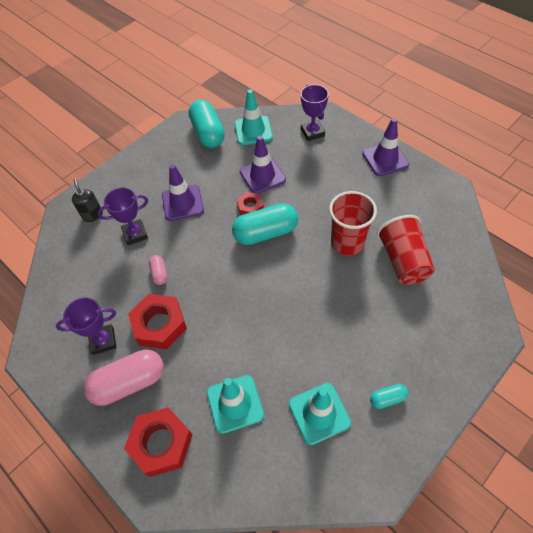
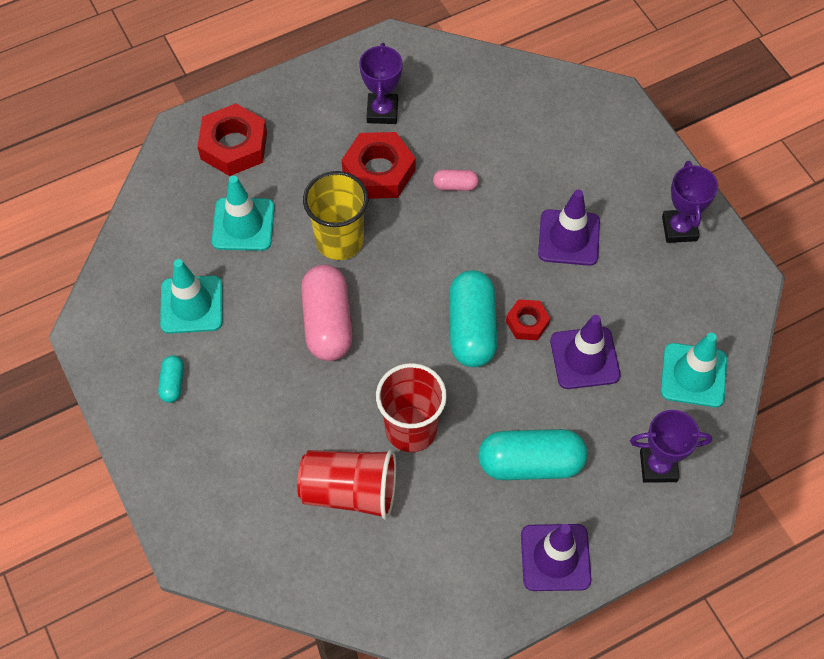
camera: 105 degrees right, 5 degrees up
(92, 215) = (587, 126): black soap dispenser -> none
(129, 383) = (317, 128): pink capsule -> pink capsule (327, 322)
(135, 234) = (533, 170): purple trophy -> purple trophy (679, 228)
(208, 133) = (709, 306): turquoise capsule -> turquoise capsule (530, 463)
(227, 330) = (339, 240): none -> yellow cup

